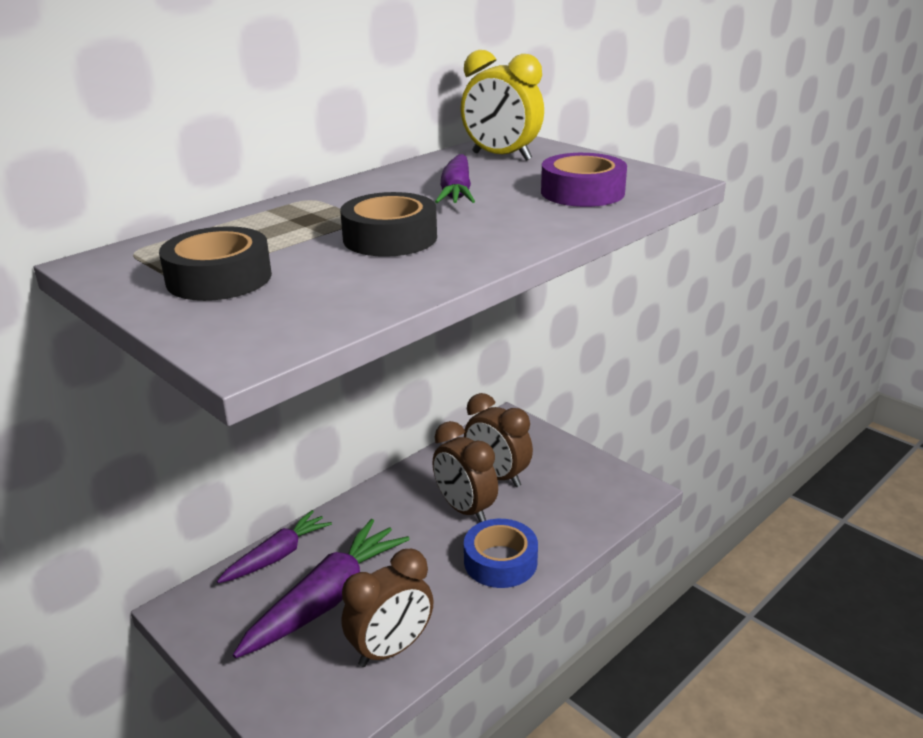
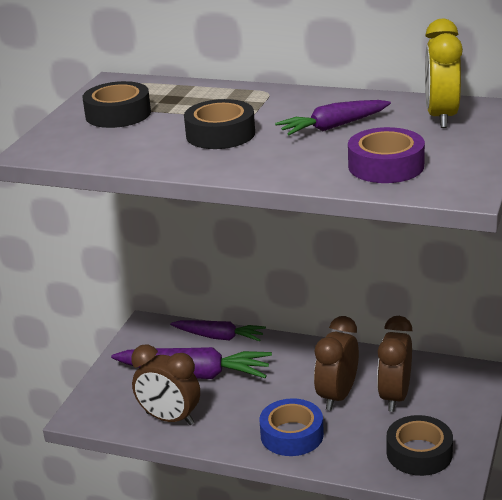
camera: 65 degrees right, 0 degrees up
(588, 493) = (419, 453): none -> black tape

